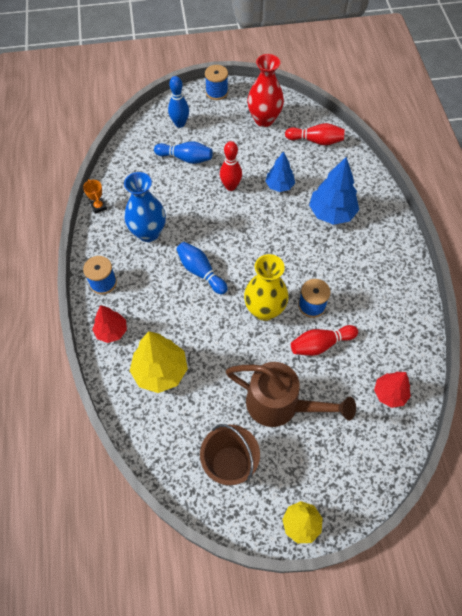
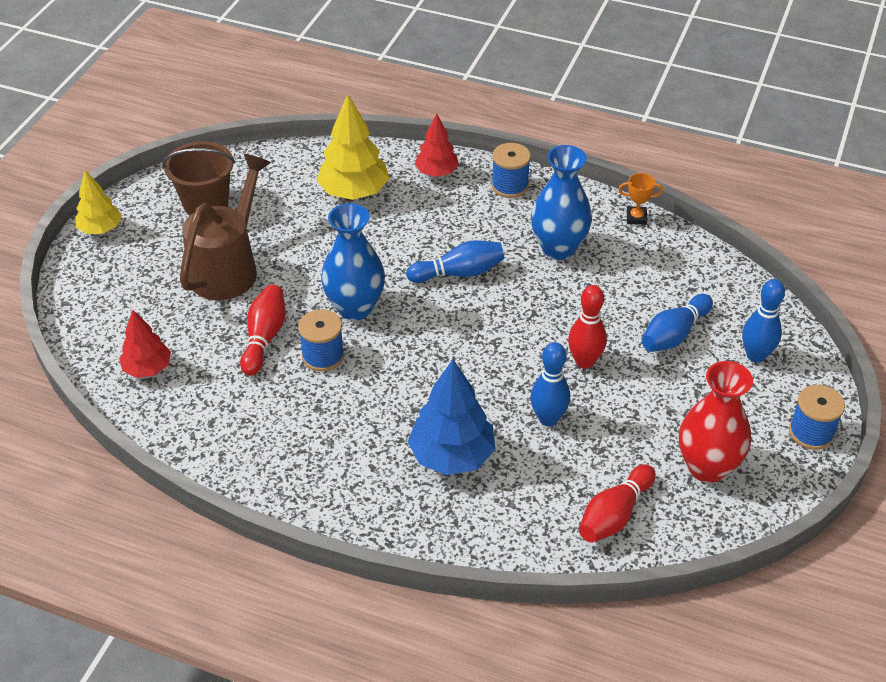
camera: 120 degrees right, 15 degrees down
(264, 310) = (355, 308): yellow vase -> blue vase
(279, 185) = (548, 419): blue tree -> blue bowling pin
(280, 405) = (228, 268): brown watering can -> brown watering can turned 150 degrees clockwise

